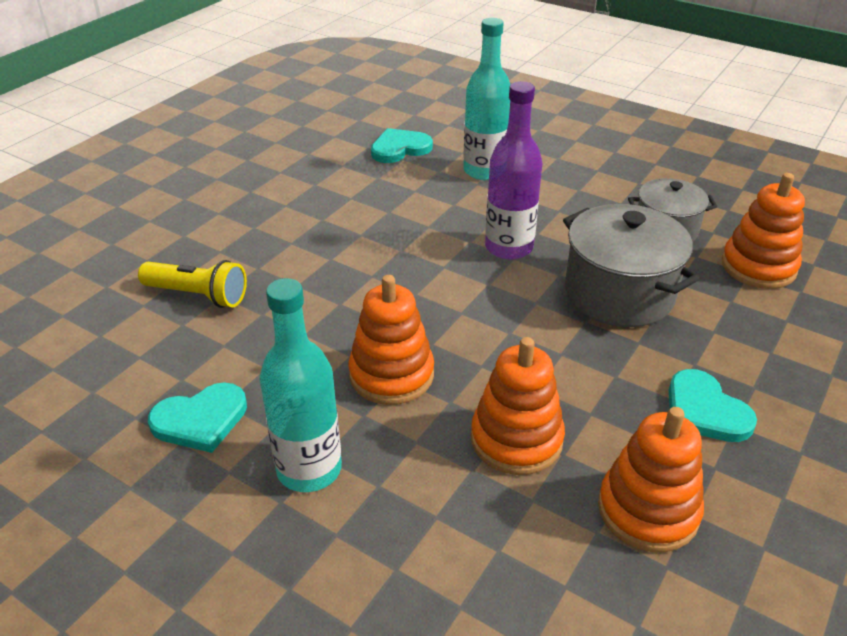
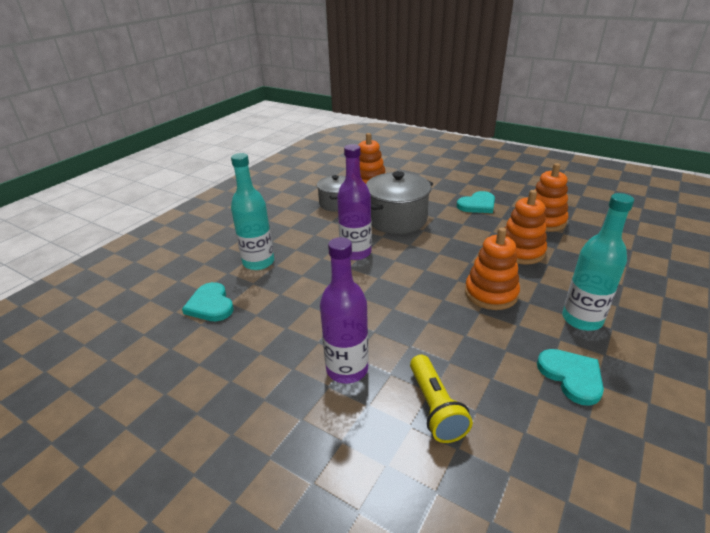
camera: 90 degrees left, 5 degrees down
(198, 295) = (435, 407): yellow flashlight -> yellow flashlight turned 150 degrees clockwise
(273, 238) = (347, 369): none -> purple bottle

